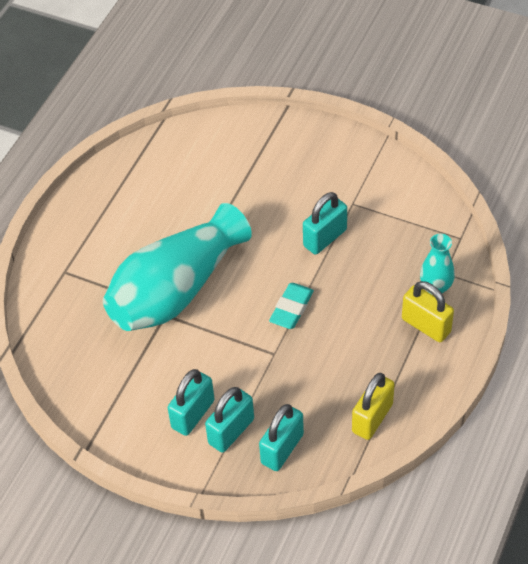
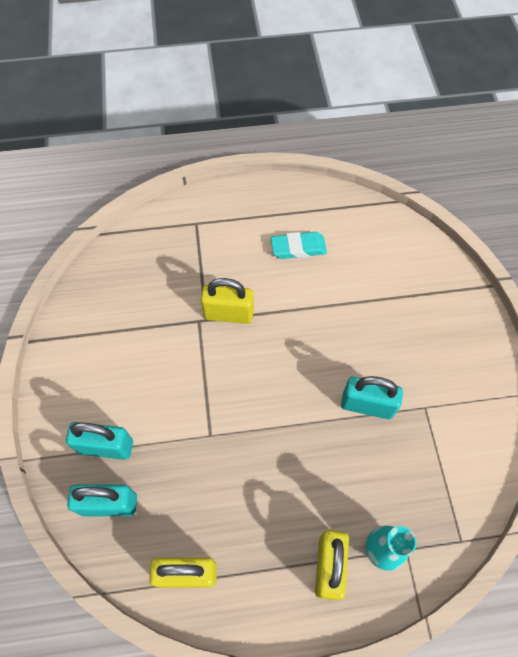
camera: 55 degrees right, 10 degrees up
(176, 290) = (228, 314): turquoise vase -> yellow padlock
(193, 414) = (108, 403): turquoise padlock -> none
(291, 308) = (268, 422): turquoise eraser -> turquoise eraser (298, 248)

